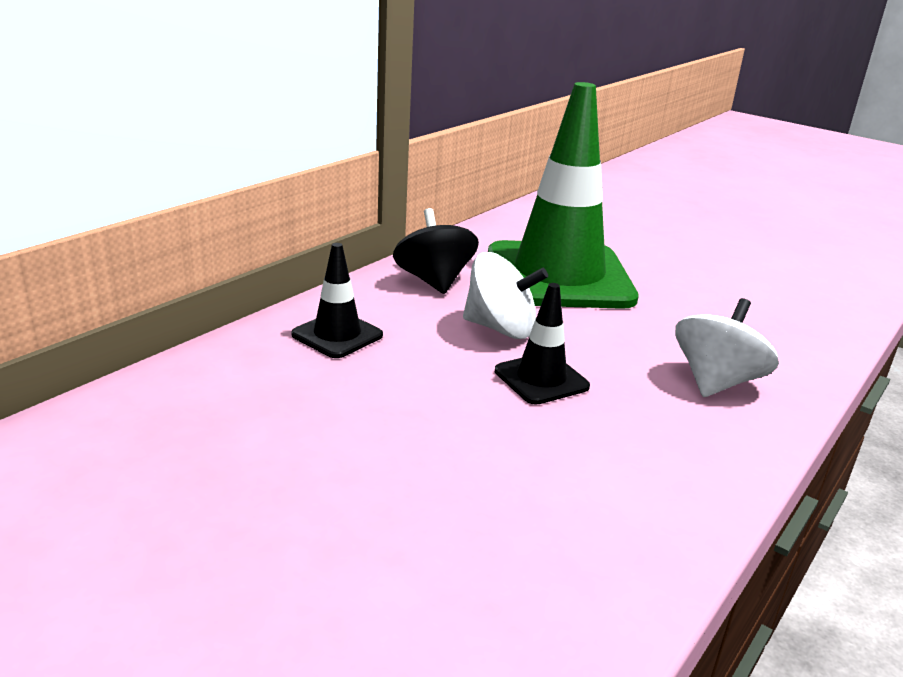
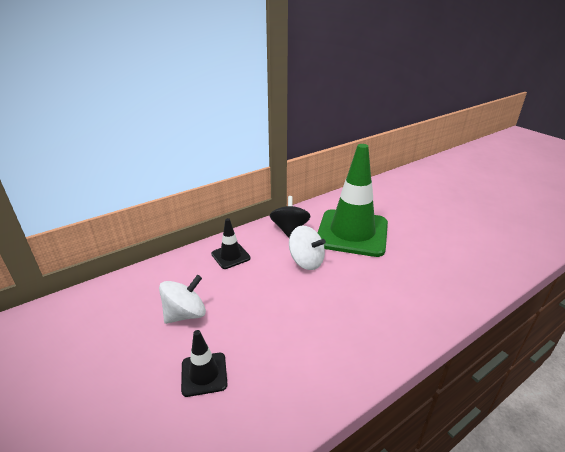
camera: 20 degrees right, 5 degrees up
(541, 379) = (310, 294): black traffic cone -> black traffic cone (204, 374)
(716, 382) = (398, 309): white spinning top -> white spinning top (185, 314)

